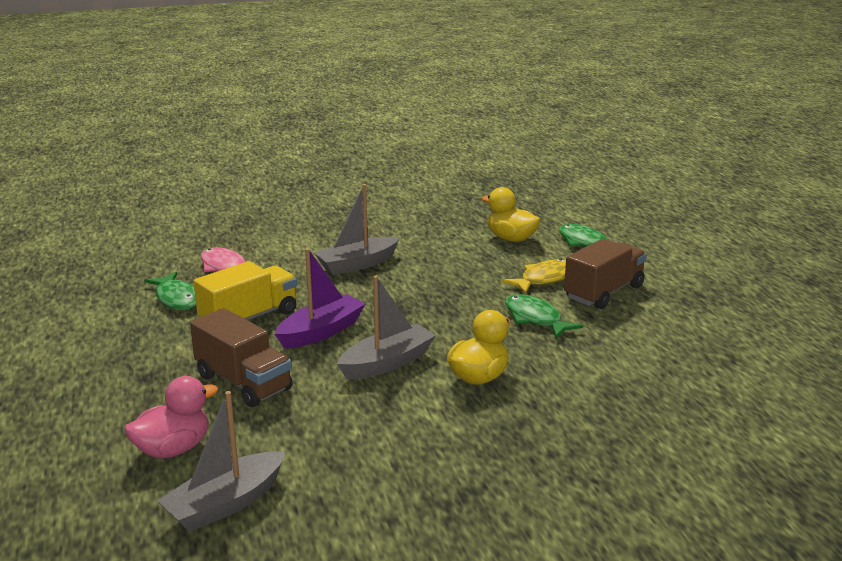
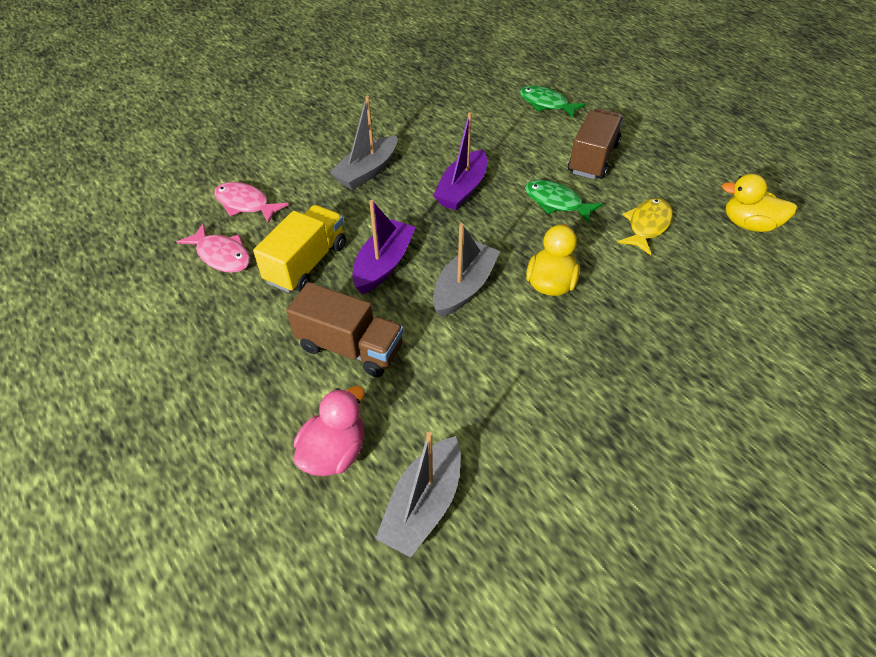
camera: 20 degrees left, 25 degrees up
(177, 298) = (221, 255): green fish -> pink fish
(442, 292) = (462, 189): none -> purple boat
(511, 239) = (482, 111): yellow duck -> yellow duck (749, 224)
(544, 279) = (537, 154): yellow fish -> yellow fish (647, 226)

